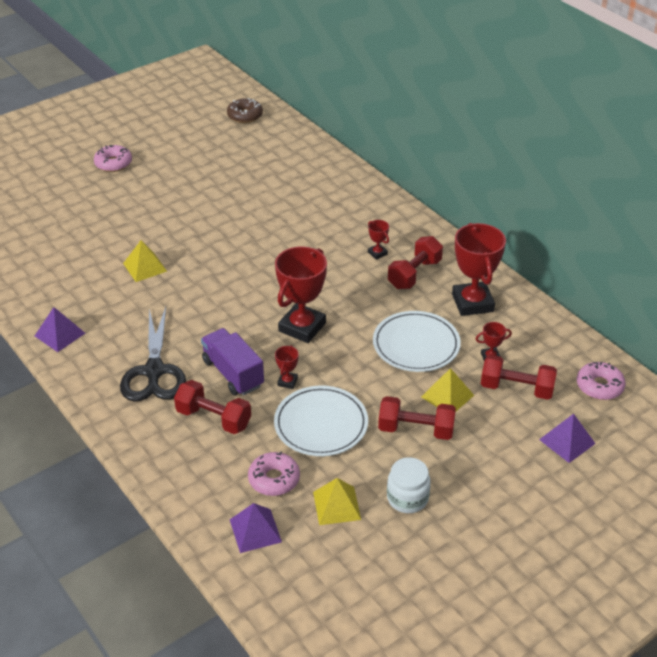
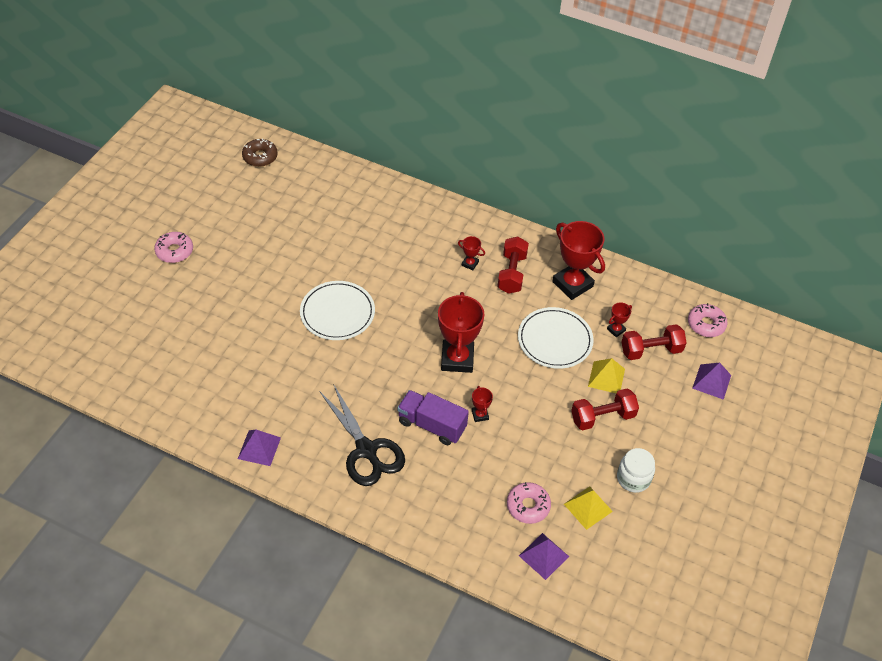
camera: 30 degrees left, 10 degrees up
(145, 267) = (284, 351): yellow pyramid -> none
(213, 418) = (445, 473): red dumbbell -> none
(321, 424) = (530, 442): white plate -> white plate (337, 313)

